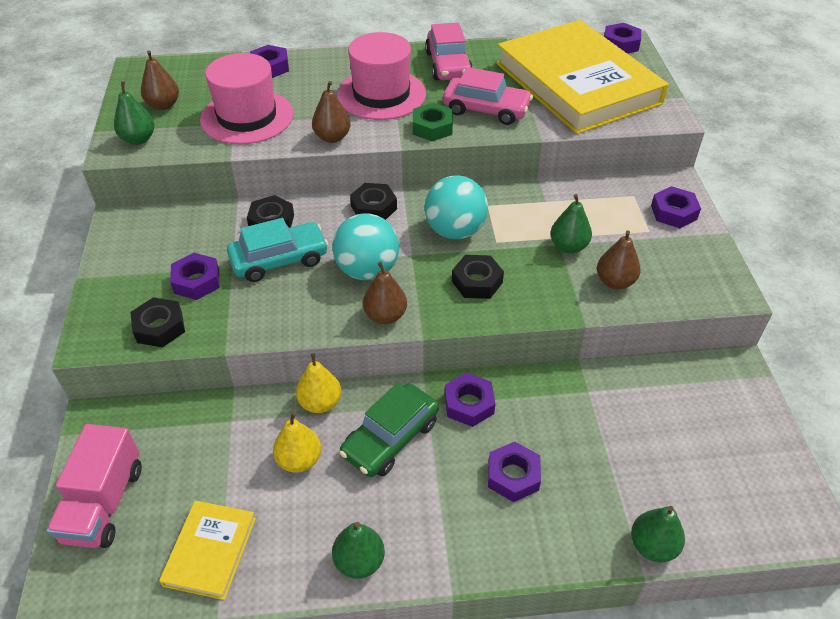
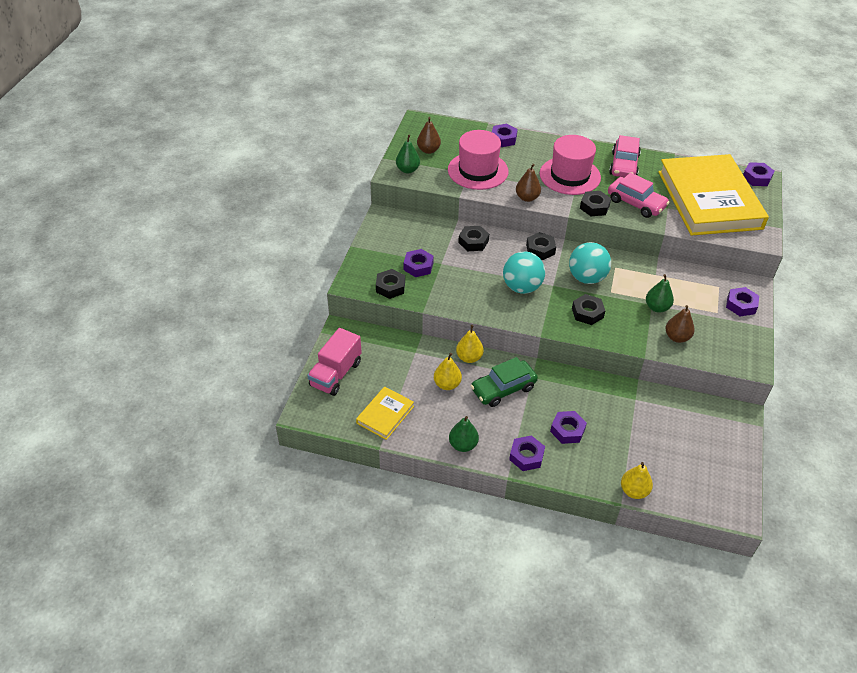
camera: 20 degrees right, 0 degrees up
(279, 260) = (470, 266): turquoise car -> none
(385, 316) = (523, 317): brown pear -> none
(432, 127) = (594, 207): green nut -> black nut
(469, 404) = (557, 384): purple nut -> purple nut (526, 456)
(652, 546) = (634, 491): green pear -> yellow pear

